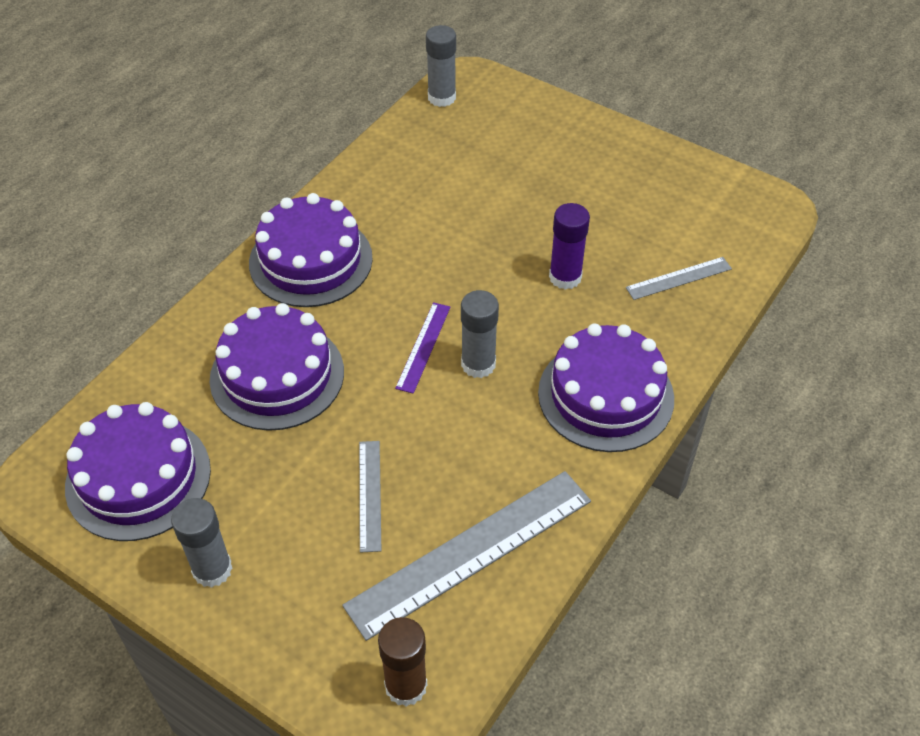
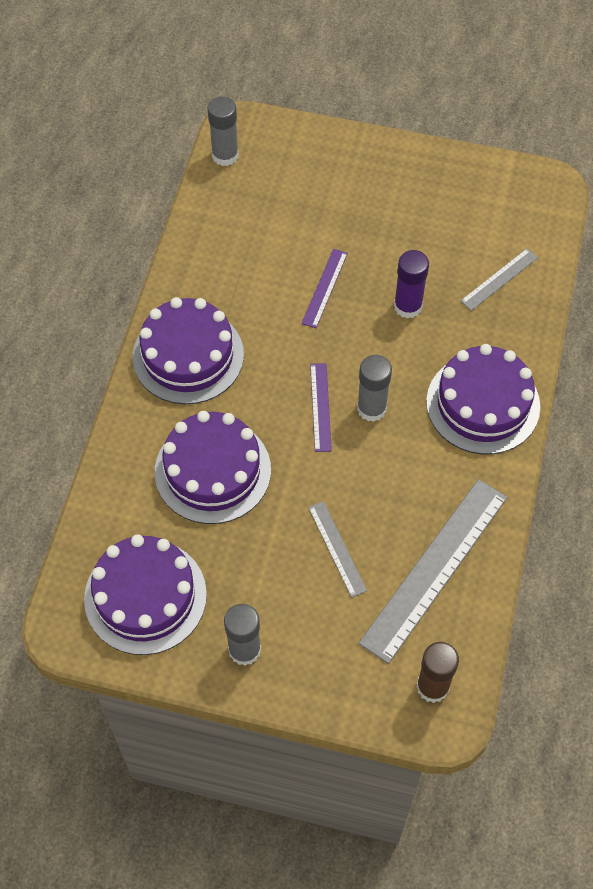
camera: 20 degrees left, 10 degrees up
(484, 237) = (325, 288): none -> purple ruler

